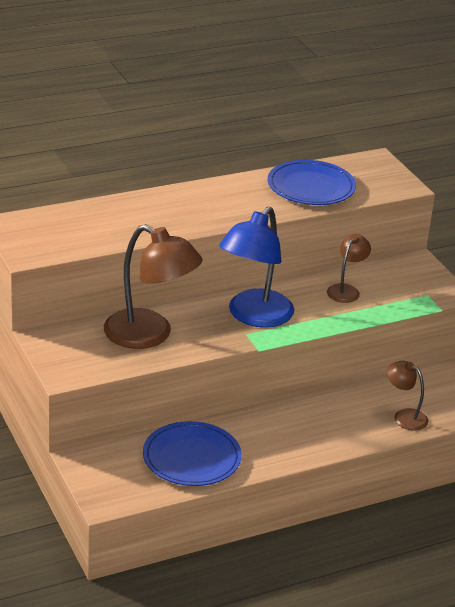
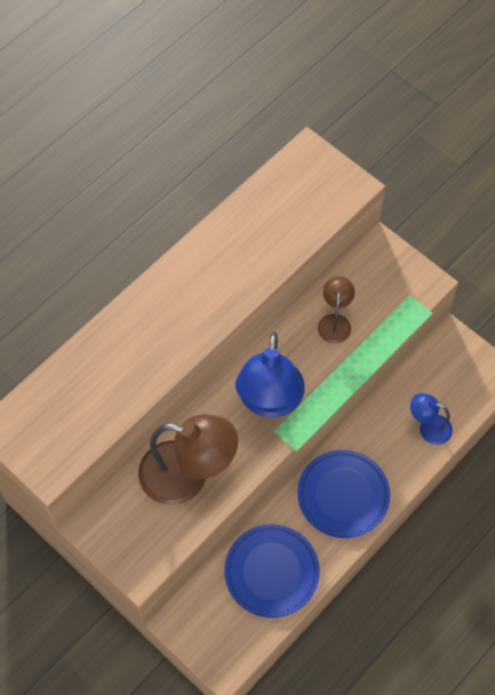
camera: 20 degrees left, 30 degrees up
(311, 187) = (266, 228): blue plate -> blue plate (343, 495)
(404, 416) = (428, 427): brown lamp -> blue lamp

